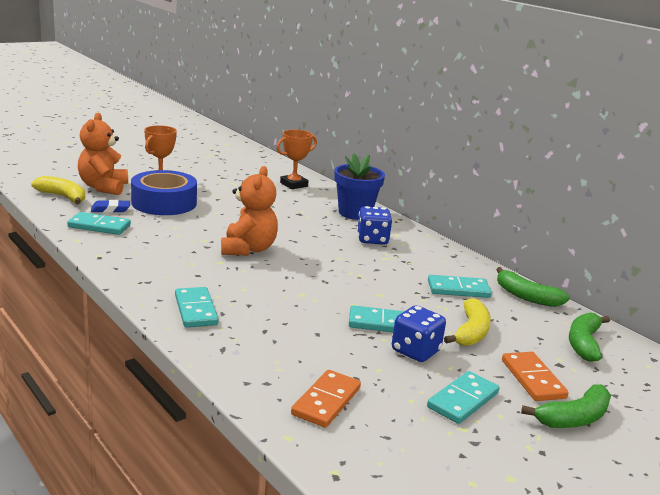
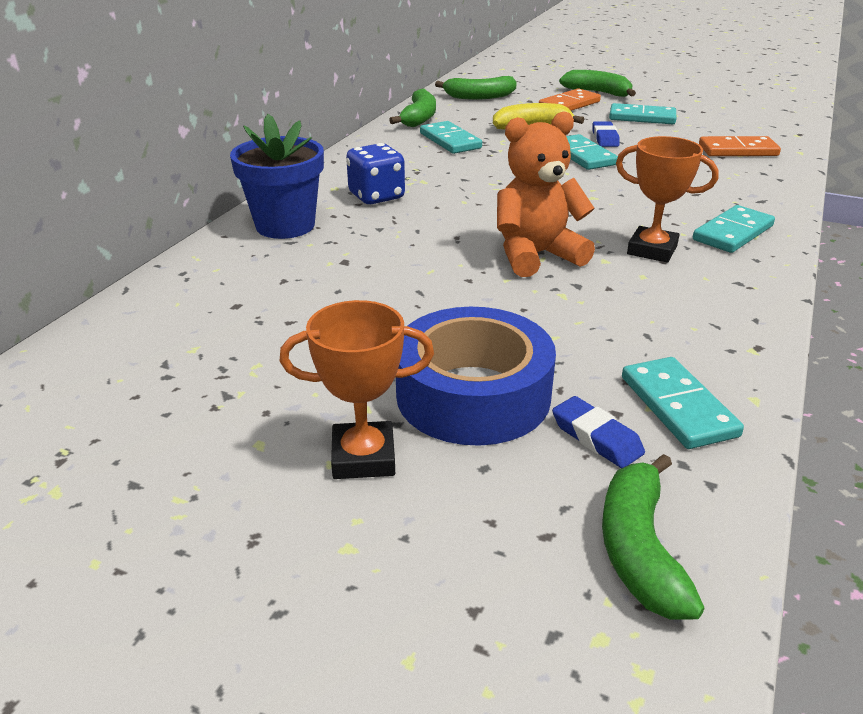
camera: 115 degrees left, 10 degrees up
(63, 197) = (639, 549): yellow banana -> green banana
(103, 187) = (499, 525): orange teddy bear -> none
(294, 184) = (192, 305): orange trophy -> orange trophy (652, 250)
(415, 351) = (605, 138): blue dice -> blue eraser

